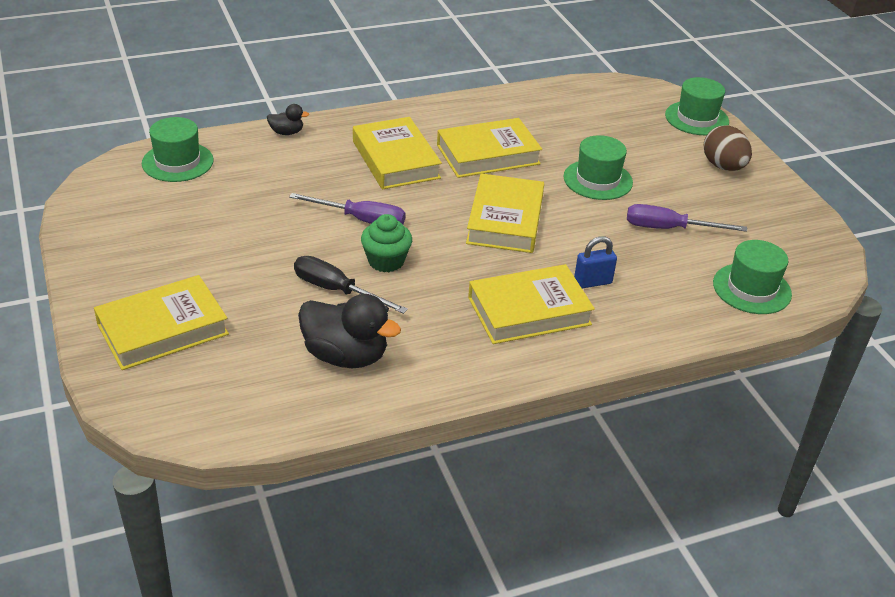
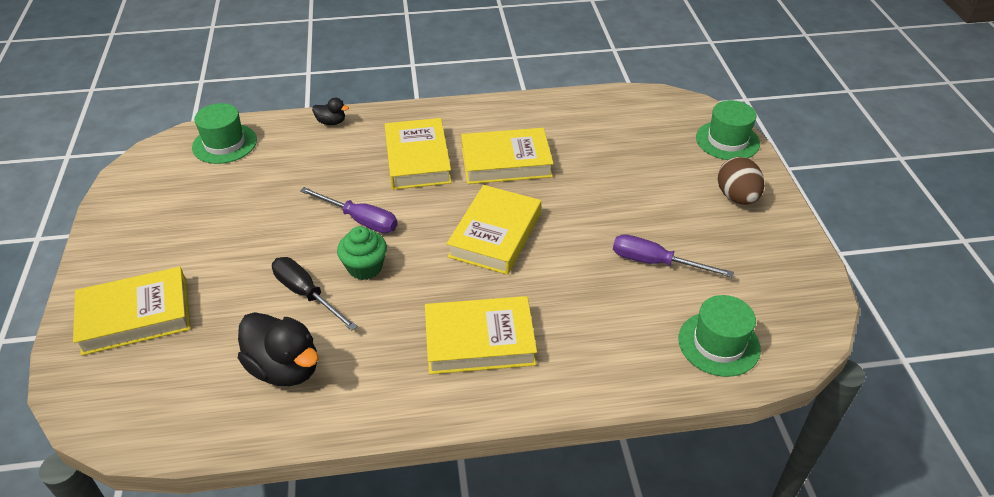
camera: 15 degrees right, 5 degrees up
(592, 282) = (555, 315): blue padlock -> none
(598, 180) = (603, 200): green hat -> none

